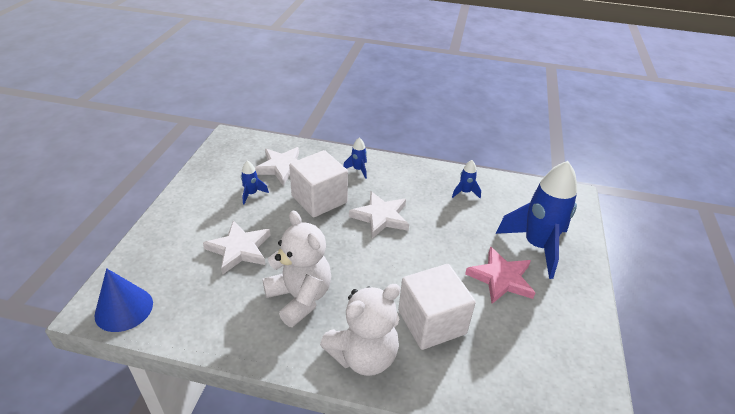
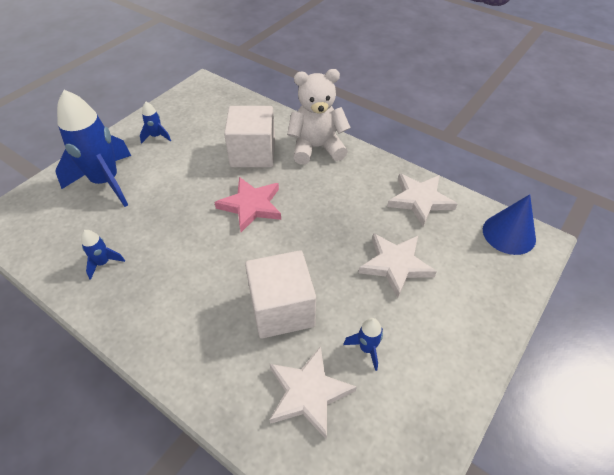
camera: 155 degrees left, 10 degrees up
(300, 298) = (348, 199): white teddy bear -> none
(358, 170) = (202, 348): blue rocket -> blue rocket (156, 136)
(380, 217) = (225, 259): white star -> white star (420, 200)
(501, 278) = (169, 166): pink star -> pink star (251, 206)

